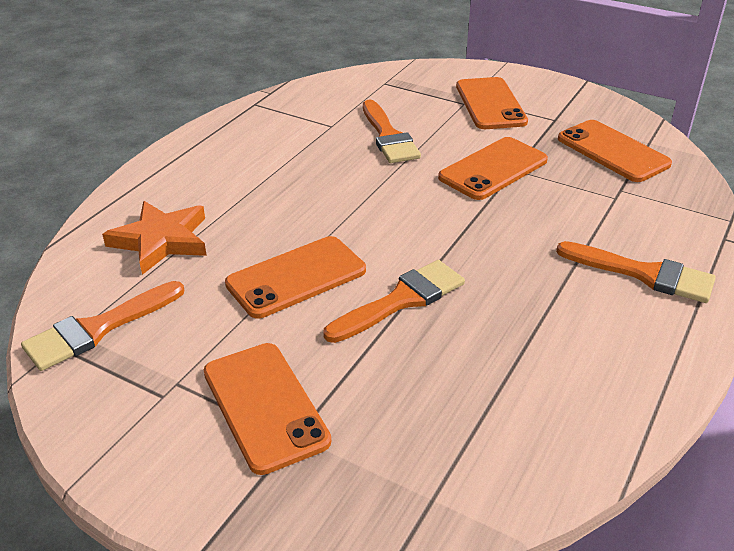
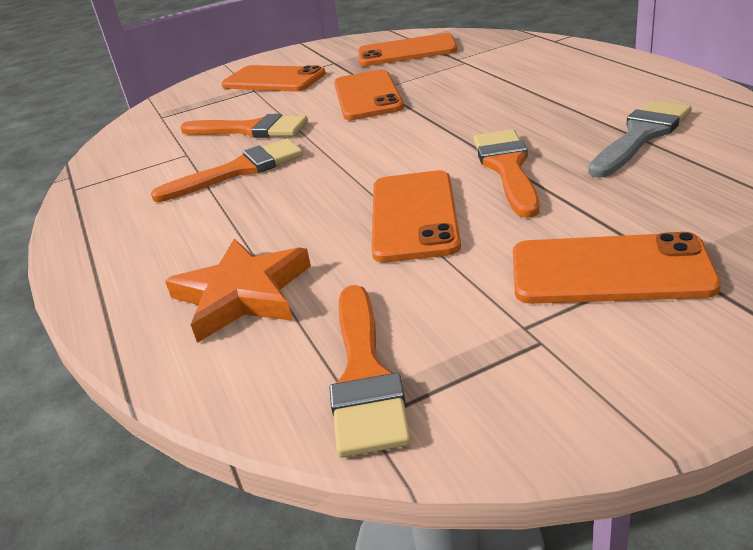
camera: 50 degrees left, 5 degrees down
(516, 365) = (641, 135): none -> grey brush
(644, 274) = (569, 70): orange brush -> orange brush (239, 170)

